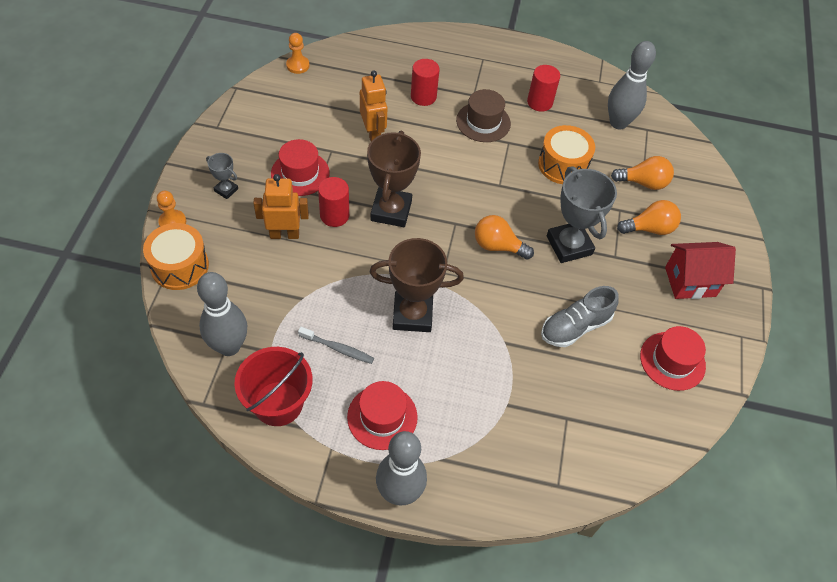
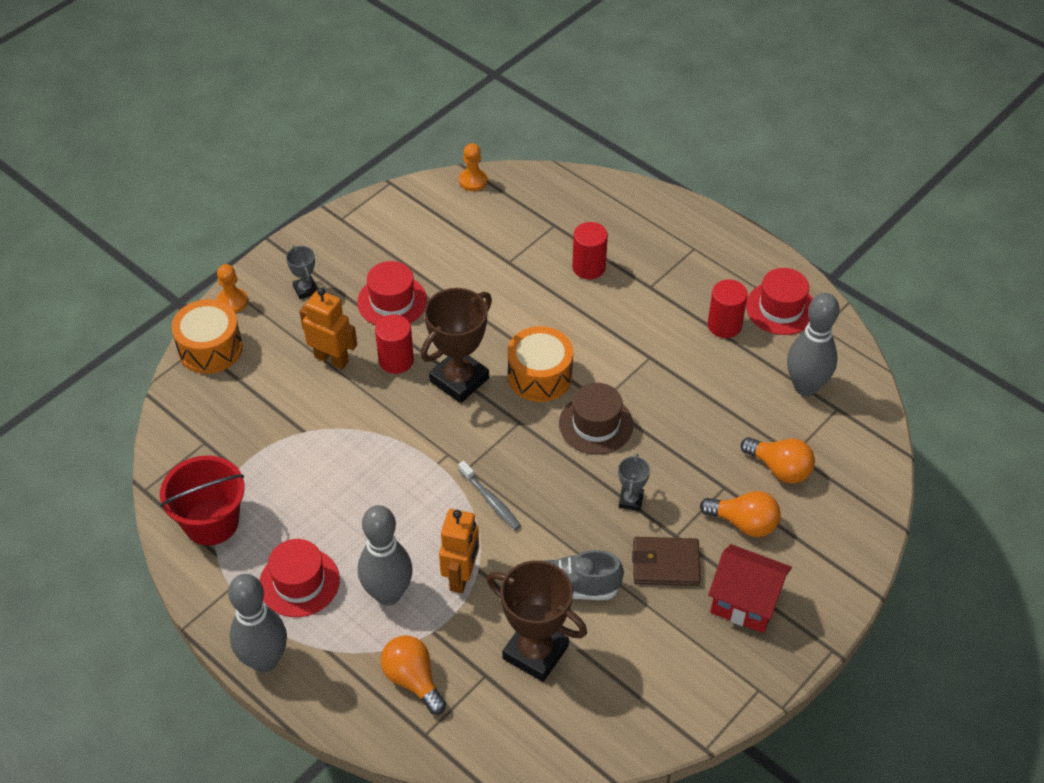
camera: 35 degrees right, 5 degrees down
(229, 346) = (203, 447): grey bowling pin -> grey bowling pin (388, 594)
(338, 348) = (304, 496): grey toothbrush -> grey toothbrush (490, 500)
(373, 134) = (500, 288): orange robot -> orange robot (461, 576)
(412, 315) = (402, 497): brown trophy -> brown trophy (535, 652)
(483, 122) = (637, 322): brown hat -> brown hat (596, 424)
(497, 246) = (548, 466): orange light bulb -> orange light bulb (413, 679)
(563, 165) = (695, 408): orange drum -> orange drum (540, 376)
(569, 245) = (631, 500): grey trophy -> grey trophy, size x0.49
(623, 279) = (666, 564): none -> brown wallet
(672, 361) = (651, 676): red hat -> red hat (781, 308)

